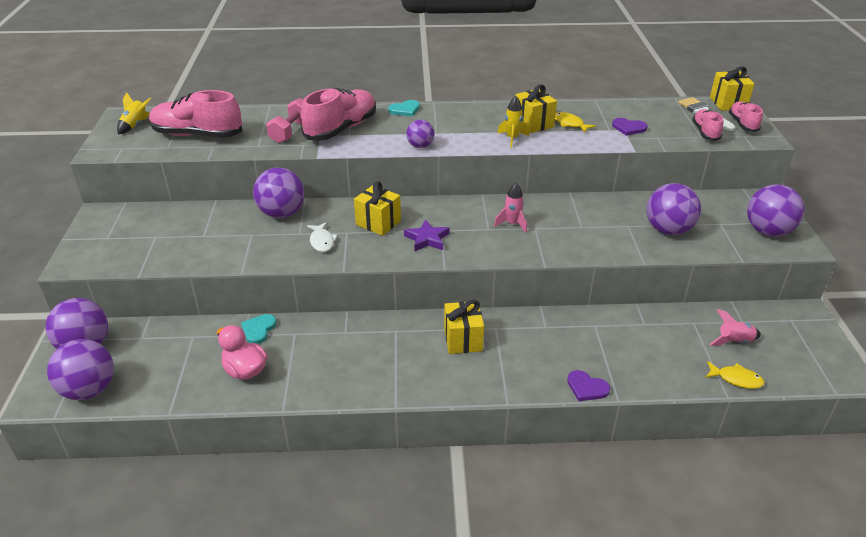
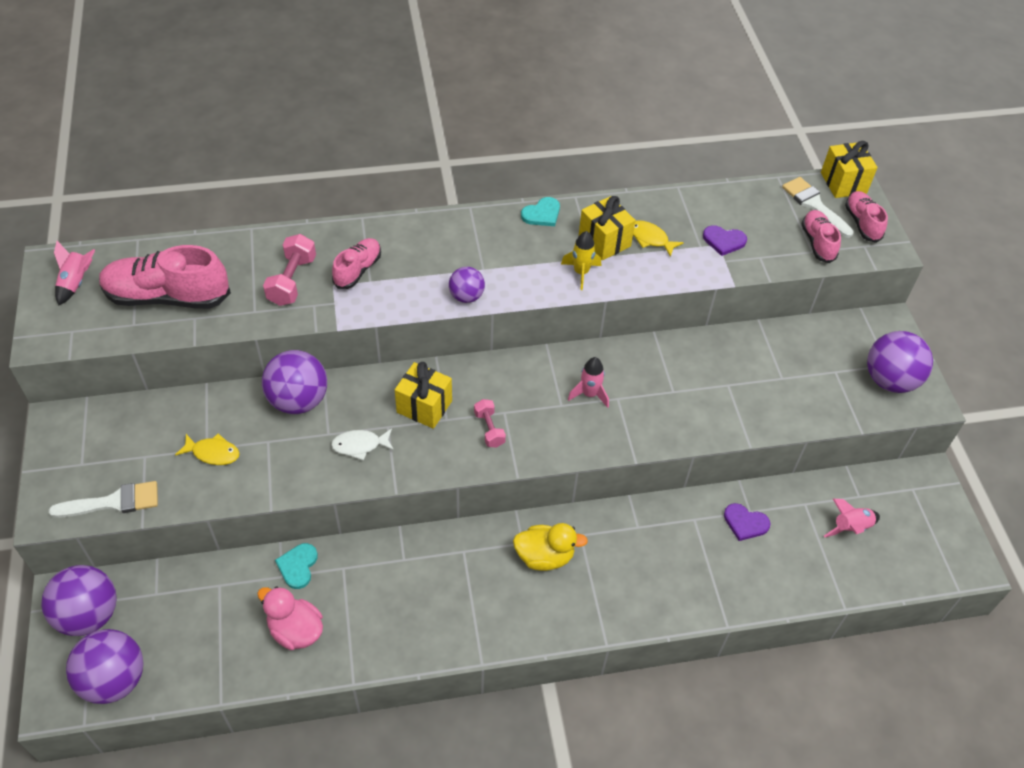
camera: 10 degrees left, 15 degrees up
(122, 261) = (113, 502): none -> white brush
(135, 125) = (76, 283): yellow rocket -> pink rocket
(322, 241) = (360, 445): white fish -> white fish turned 105 degrees clockwise
(341, 129) = (358, 270): pink shoe -> pink shoe, size x0.55
(405, 110) = (435, 225): turquoise heart -> turquoise heart (542, 214)
(427, 239) = (489, 429): purple star -> pink dumbbell
(463, 339) = (544, 556): yellow gift -> yellow duck
(586, 387) = (692, 612): purple heart -> purple heart (745, 523)
(668, 230) = (775, 388): purple ball -> none
(736, 379) = (853, 582): yellow fish -> yellow fish (213, 453)

